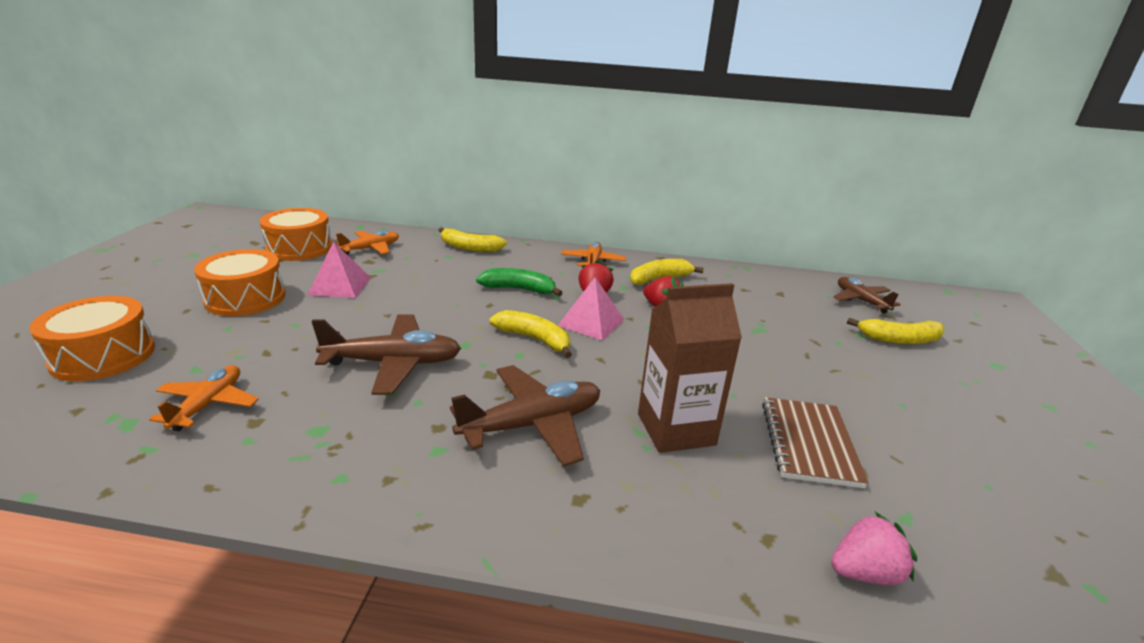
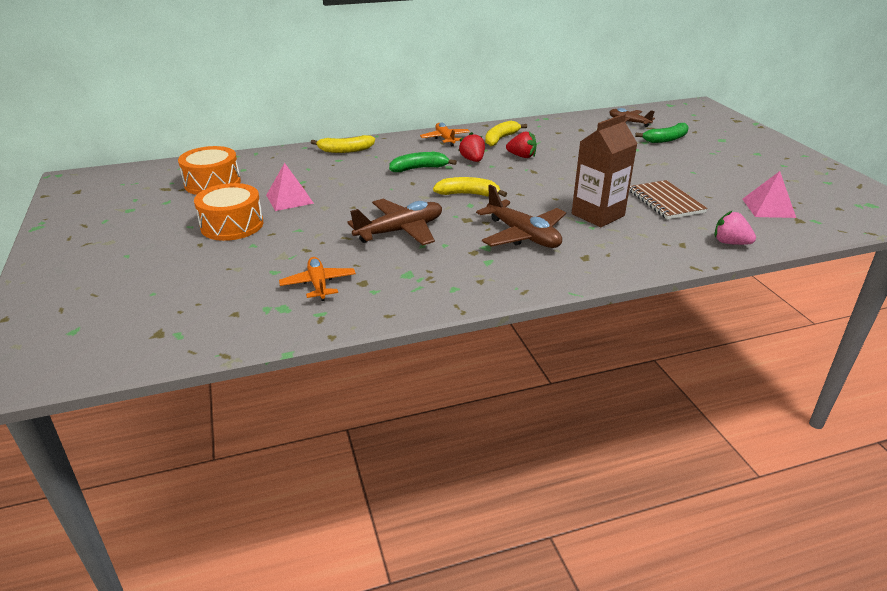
camera: 25 degrees left, 5 degrees up
(103, 356) = (192, 285): orange drum -> none
(371, 249) = (271, 169): orange plane -> none
(532, 425) = (523, 235): brown plane -> brown plane turned 105 degrees clockwise
(591, 322) = (490, 175): pink pyramid -> pink pyramid (768, 208)
(864, 572) = (730, 243): pink strawberry -> pink strawberry turned 105 degrees counterclockwise
(899, 340) = (666, 139): yellow banana -> green banana

